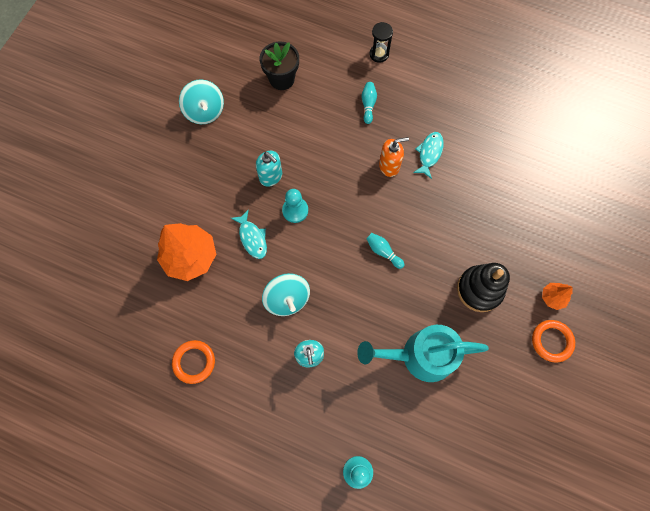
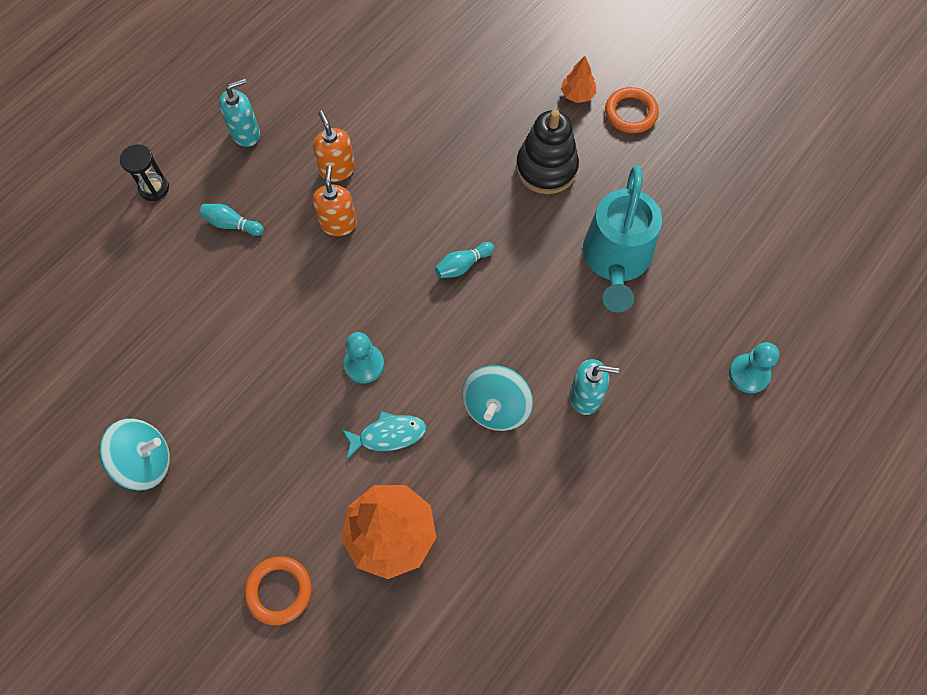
camera: 75 degrees left, 5 degrees down
(194, 362) = (557, 561): orange ring -> orange ring (279, 591)
(271, 176) = (298, 386): turquoise soap dispenser -> turquoise soap dispenser (246, 133)
(282, 79) = (137, 332): black flower pot -> none
(287, 299) = (496, 407): turquoise spinning top -> turquoise spinning top turned 120 degrees clockwise
(429, 153) = (337, 169): turquoise fish -> orange soap dispenser

